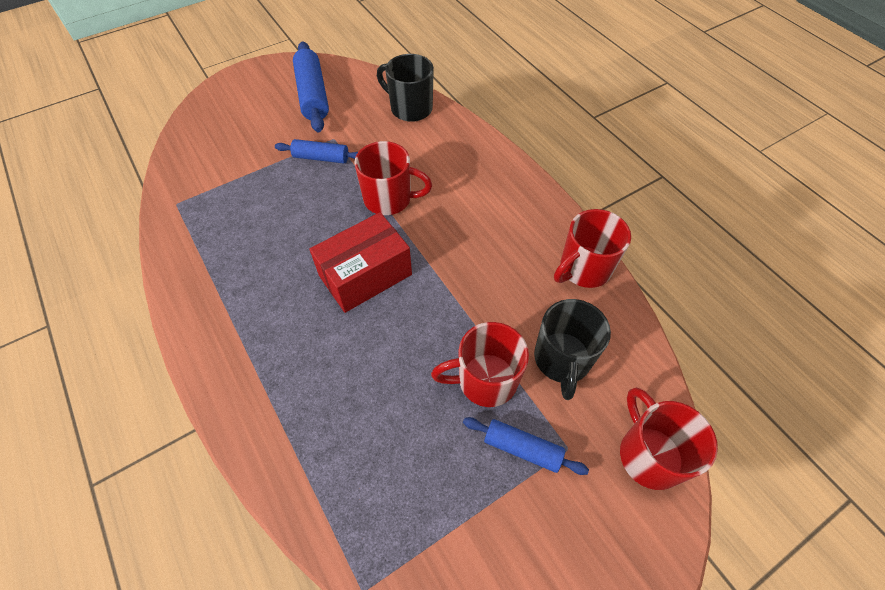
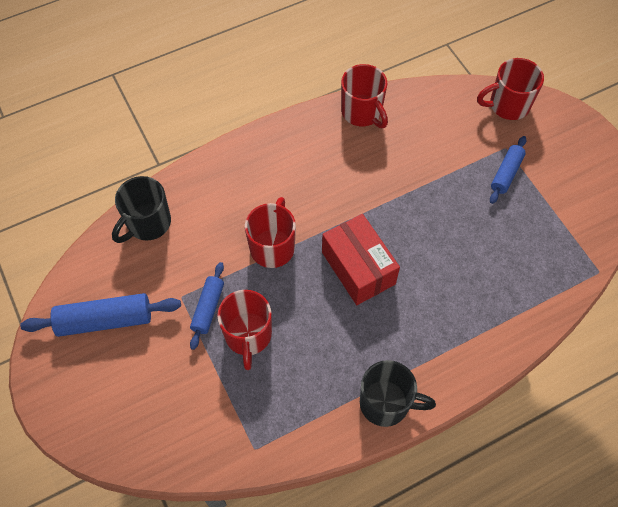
camera: 85 degrees left, 5 degrees up
(485, 380) = (456, 189): red mug -> red mug (248, 336)
(562, 360) = (441, 140): black mug -> black mug (386, 403)

